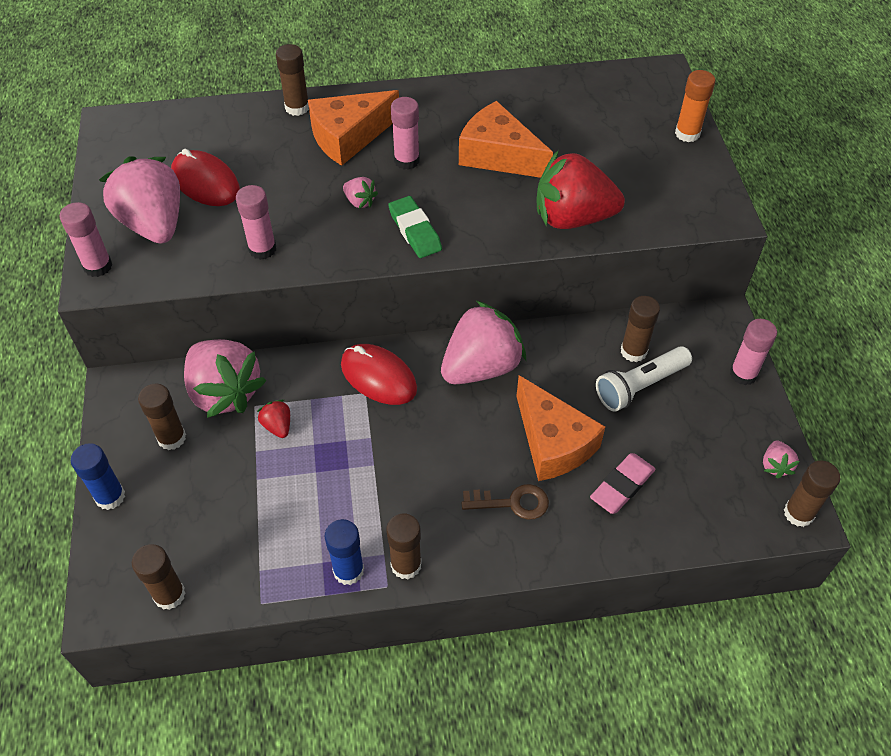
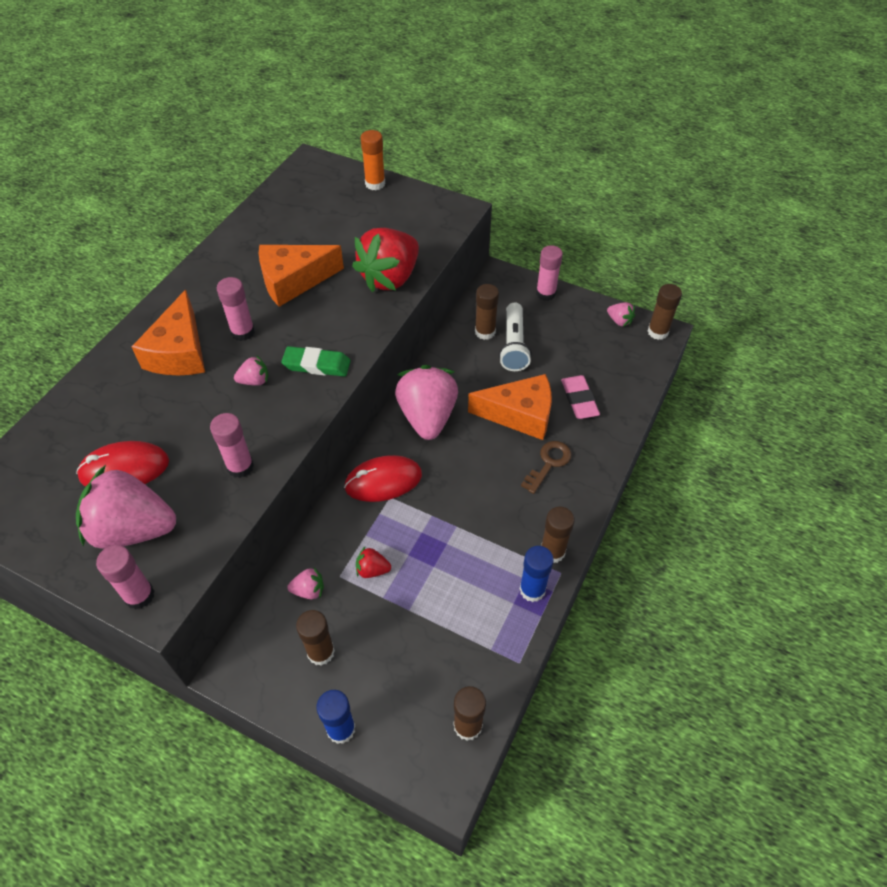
camera: 55 degrees left, 0 degrees up
(225, 392) = (309, 590): pink strawberry -> pink strawberry, size x0.43
(297, 107) = (109, 366): brown glue stick -> none

